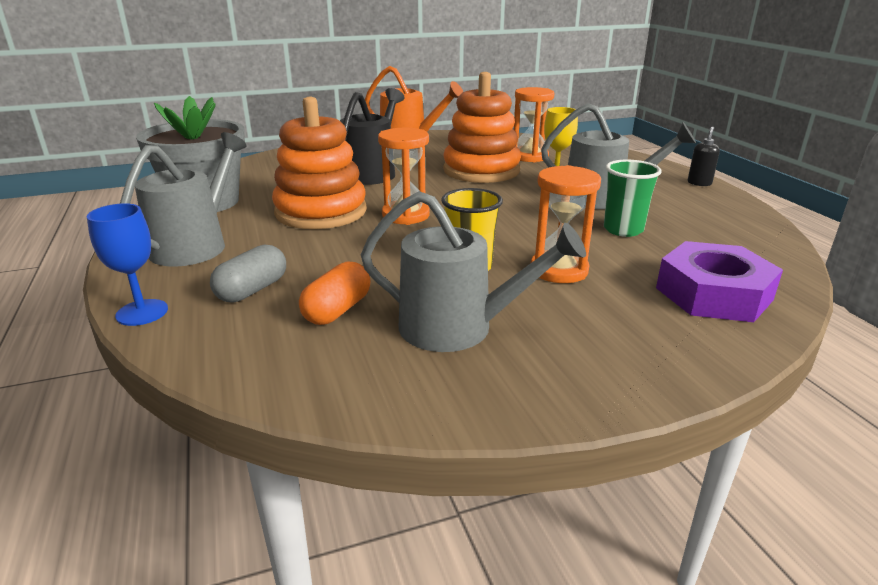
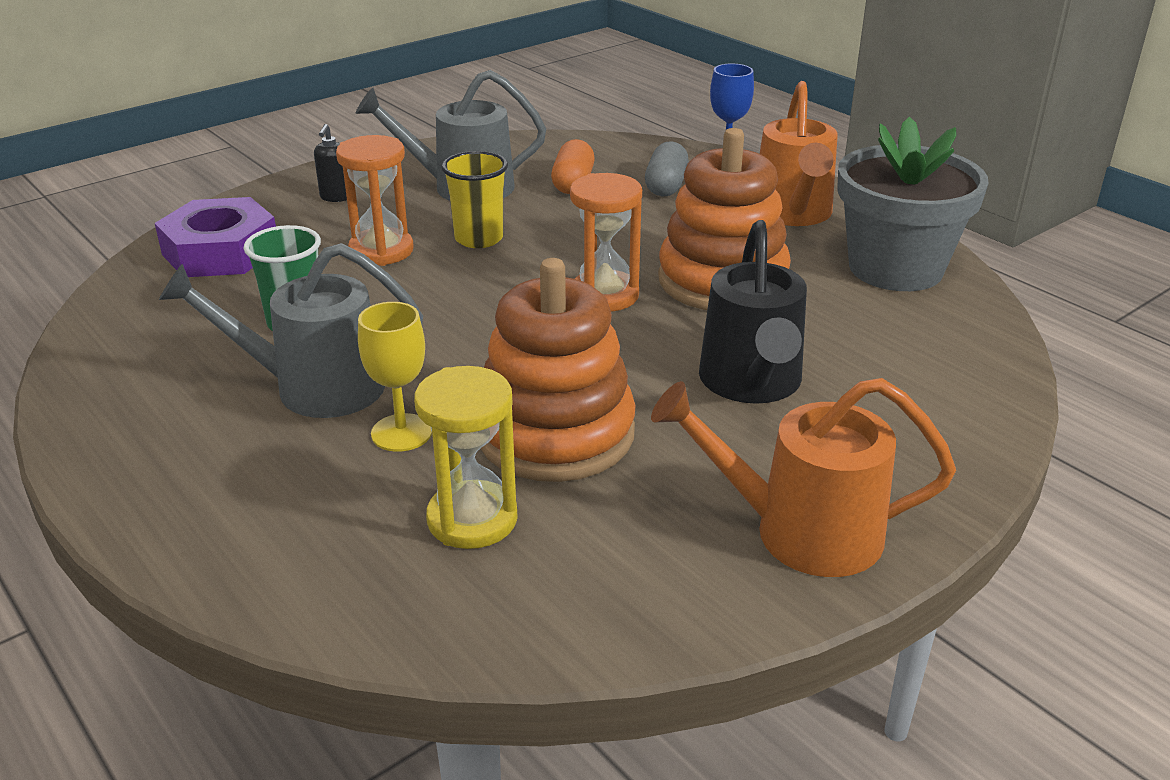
camera: 160 degrees right, 5 degrees up
(195, 245) = (793, 214): grey watering can -> orange watering can
(529, 156) = (472, 519): orange hourglass -> yellow hourglass
(699, 183) = (107, 478): black soap dispenser -> black soap dispenser (336, 197)

